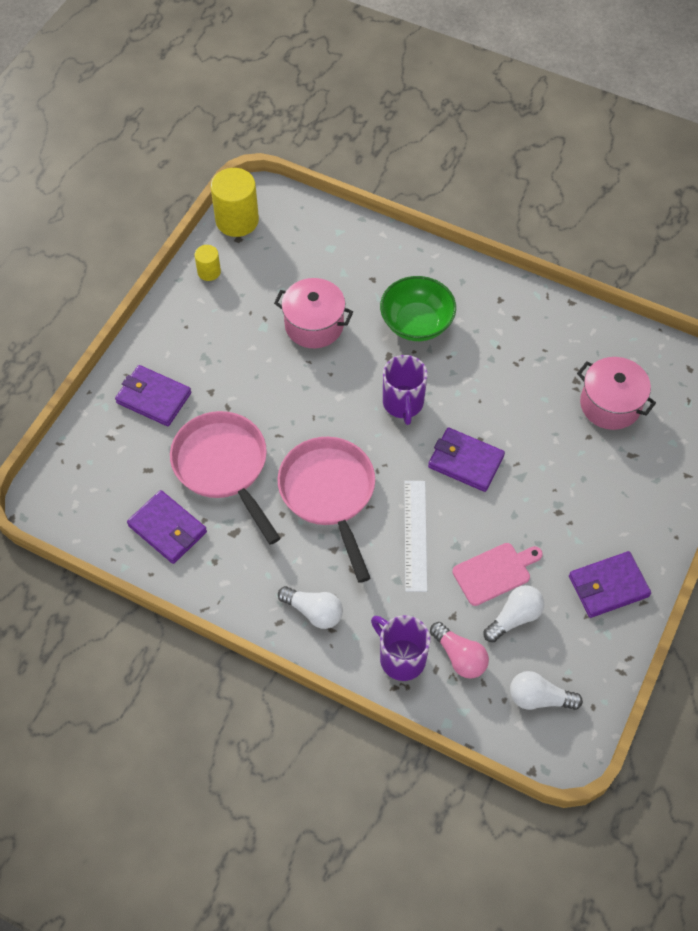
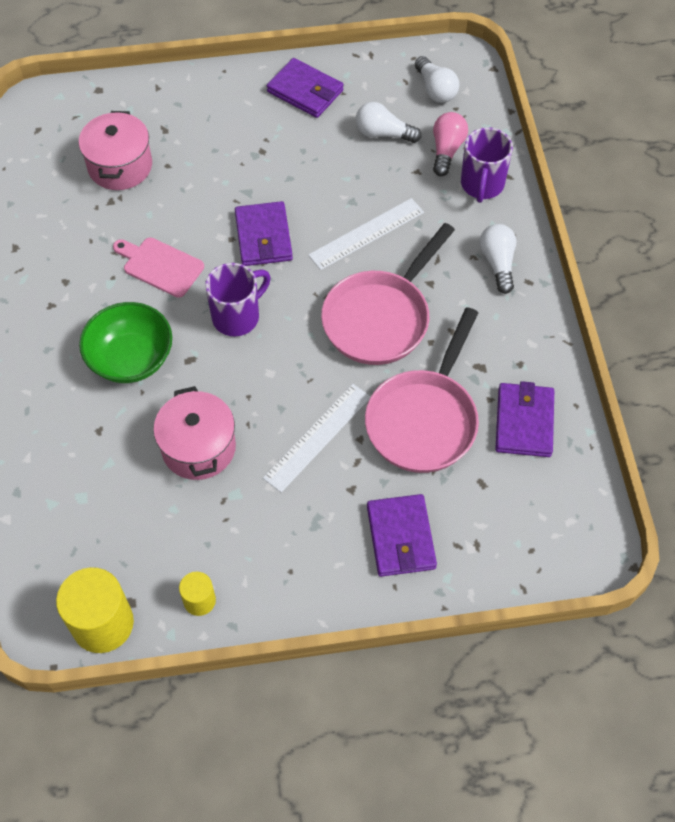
camera: 125 degrees left, 0 degrees up
(265, 395) = (317, 437): none -> white ruler
(494, 572) = (355, 164): pink cutting board -> pink cutting board (160, 266)

